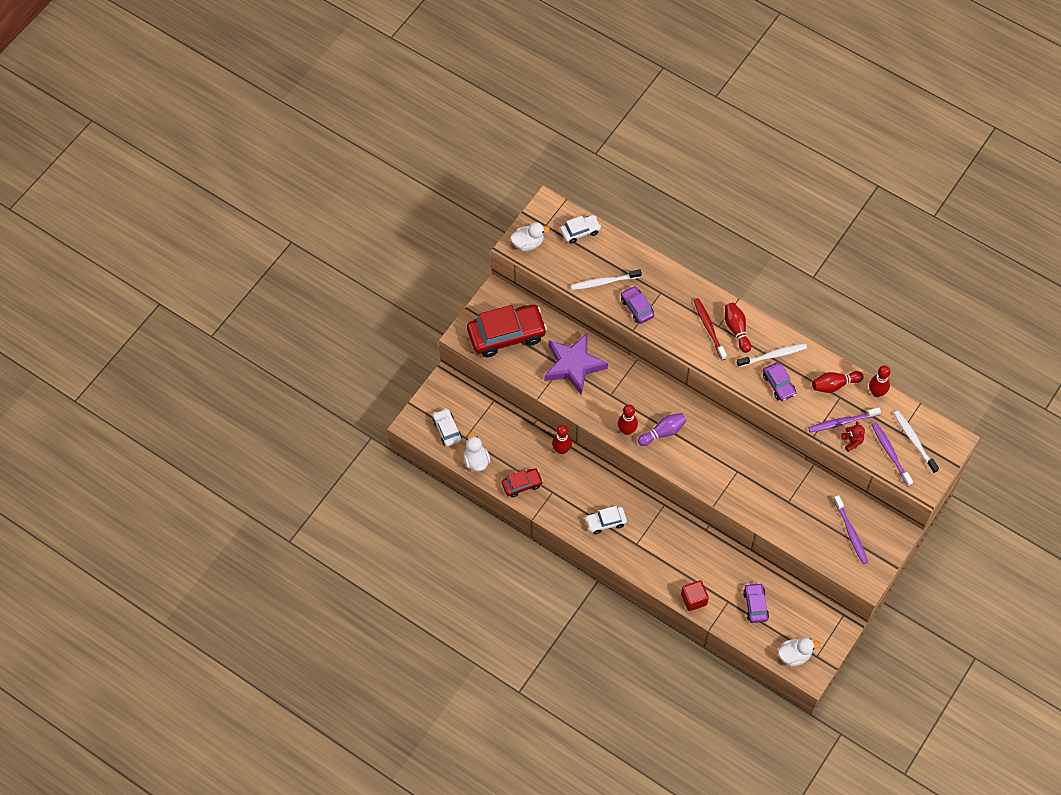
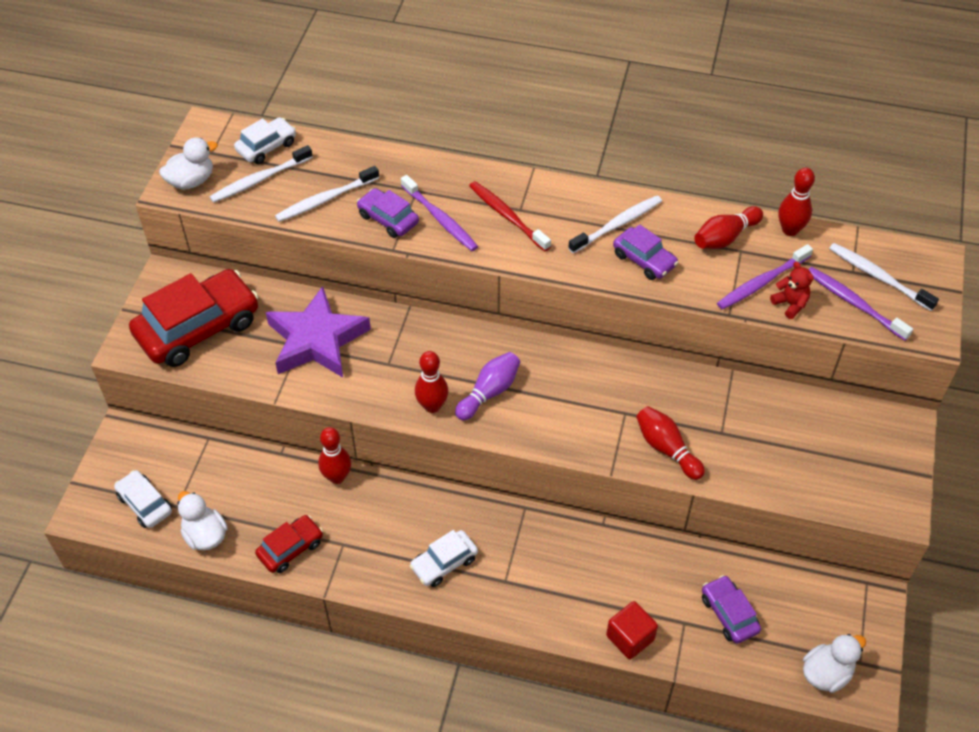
camera: 20 degrees left, 10 degrees down
(569, 255) = (259, 180): none -> white toothbrush
(736, 330) = (549, 207): red bowling pin -> red bowling pin (666, 449)
(851, 533) = (836, 447): purple toothbrush -> purple toothbrush (440, 219)

